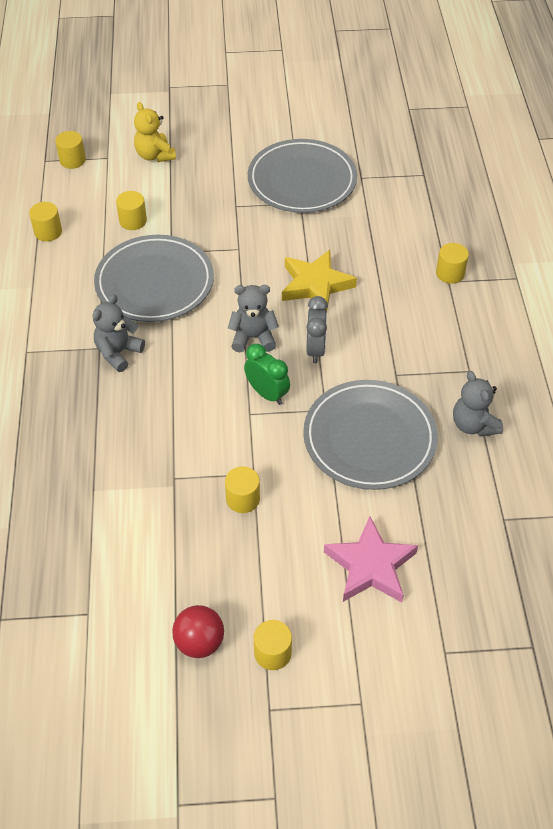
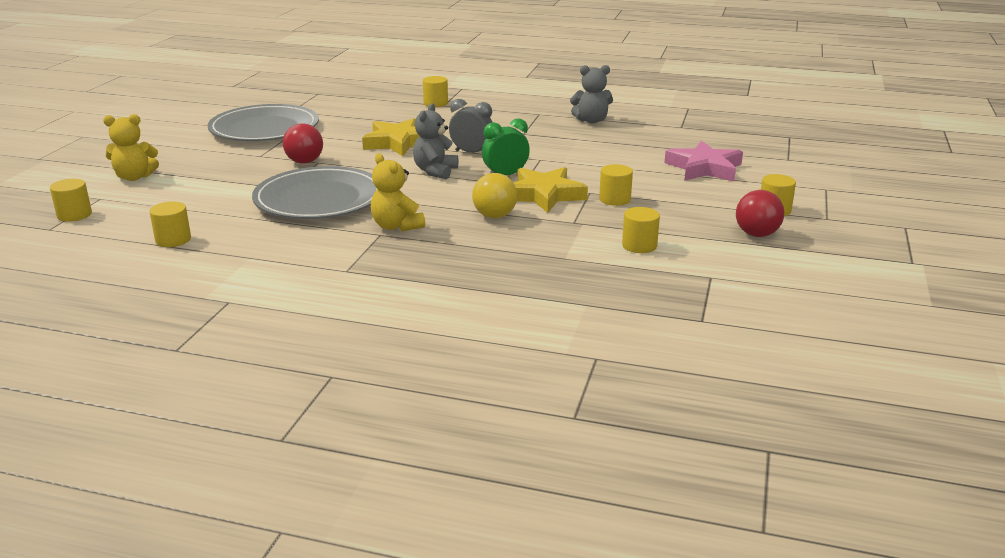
camera: 70 degrees left, 25 degrees down
(118, 353) = (396, 226): grey teddy bear -> yellow teddy bear
(133, 221) = (217, 198): yellow cylinder -> yellow cylinder (639, 246)
(165, 414) = (494, 216): none -> yellow ball
(230, 438) = (544, 195): none -> yellow star
(234, 240) = (304, 162): none -> red ball
(369, 438) = (581, 150): grey plate -> none

